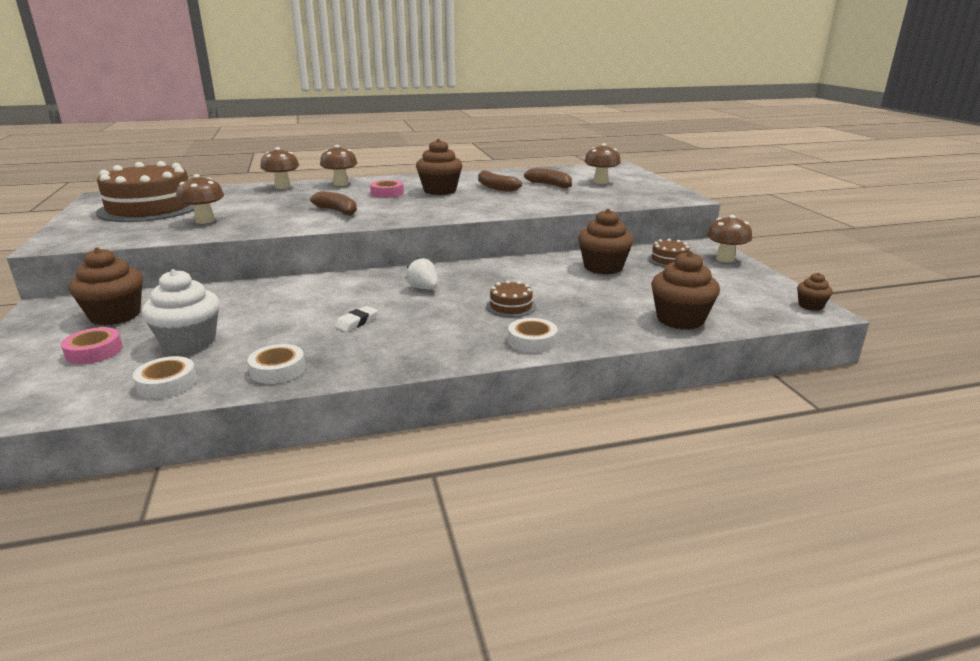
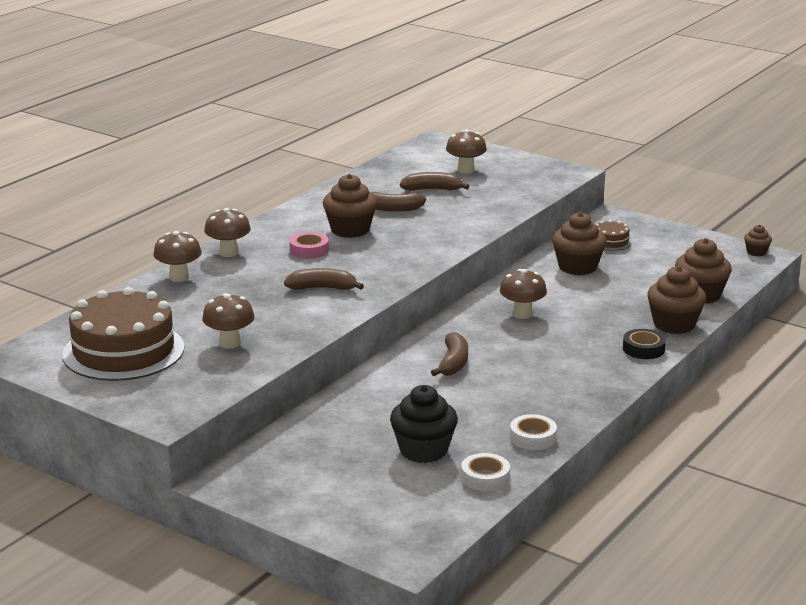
camera: 40 degrees left, 0 degrees up
(94, 351) = (373, 487): pink tape -> none
(115, 315) = (306, 461): brown cupcake -> brown cupcake (674, 324)
(189, 342) = (423, 450): white cupcake -> black cupcake
(356, 322) = (504, 385): white eraser -> none
(361, 294) = (453, 363): none -> brown banana
(423, 288) = (488, 338): white strawberry -> none
(511, 306) = (580, 328): brown cake -> none
(532, 341) = (643, 349): white tape -> black tape
(725, 259) = (646, 226): brown mushroom -> brown mushroom (522, 314)

